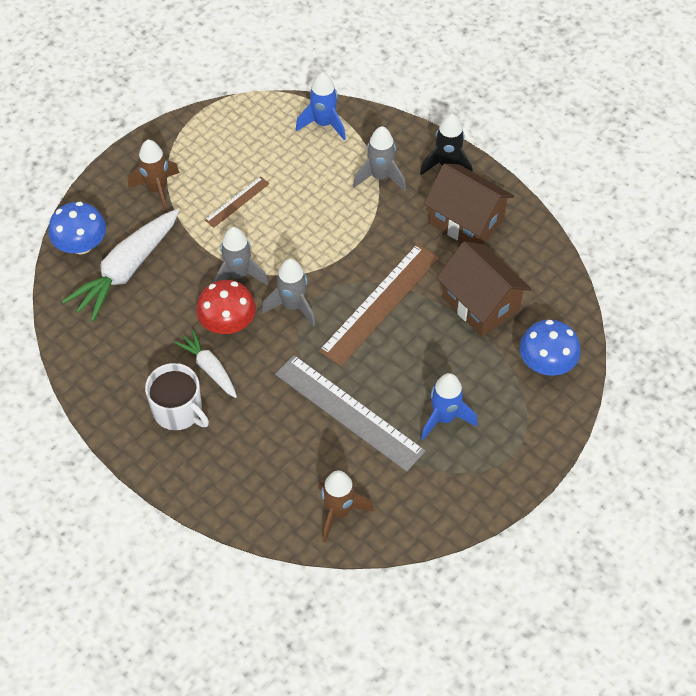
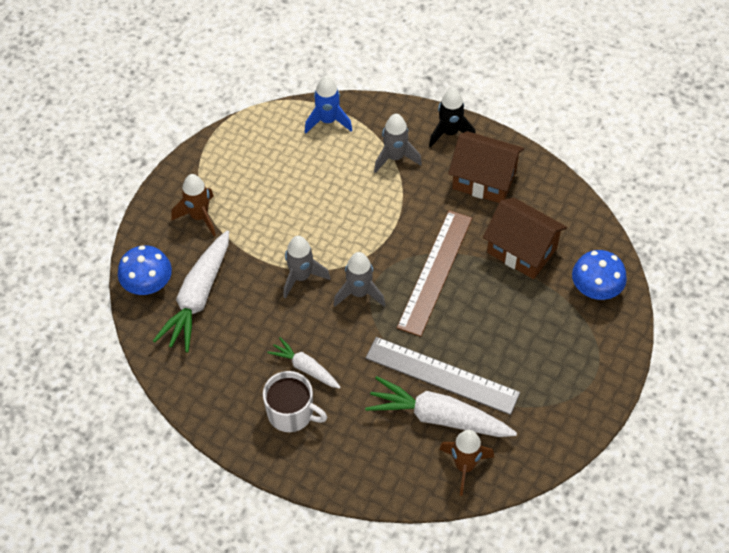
camera: 15 degrees left, 0 degrees up
(228, 323) = (307, 323): red mushroom -> none
(237, 202) = (276, 210): brown ruler -> none
(329, 454) = (438, 417): none -> white carrot
(444, 418) = (526, 359): blue rocket -> none

